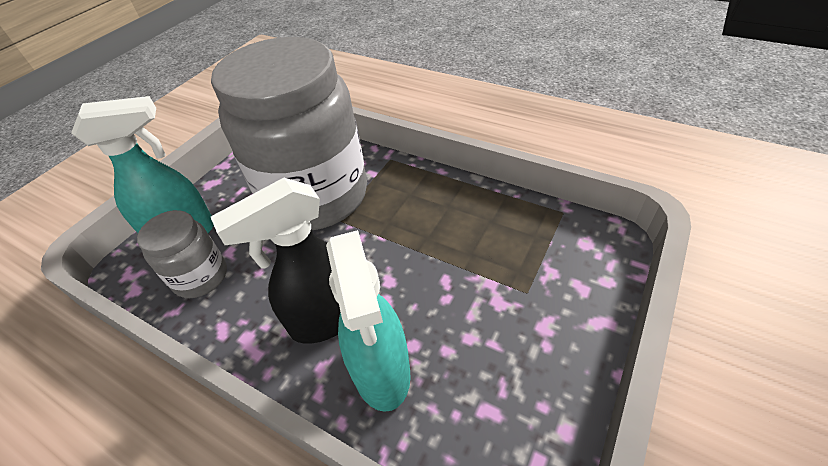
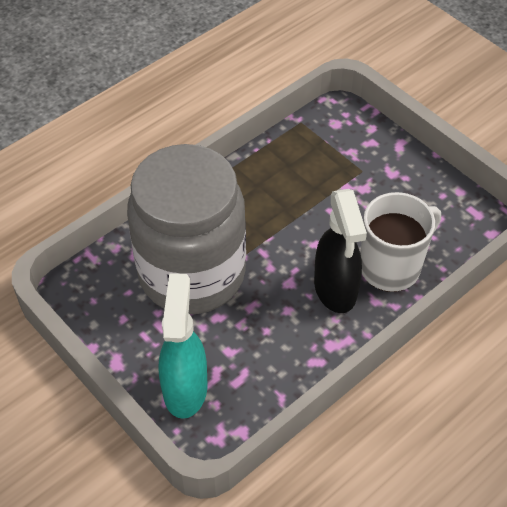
camera: 75 degrees left, 5 degrees up
(201, 277) = (251, 375): grey jar -> none
(381, 371) = (391, 267): turquoise spray bottle -> white mug

